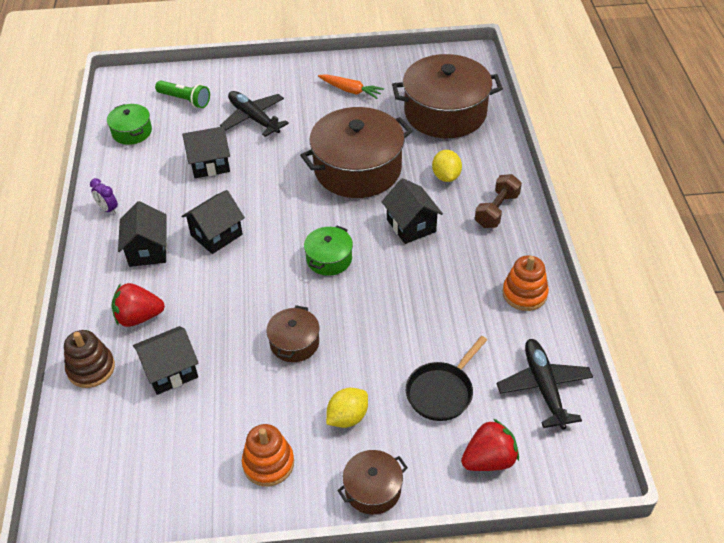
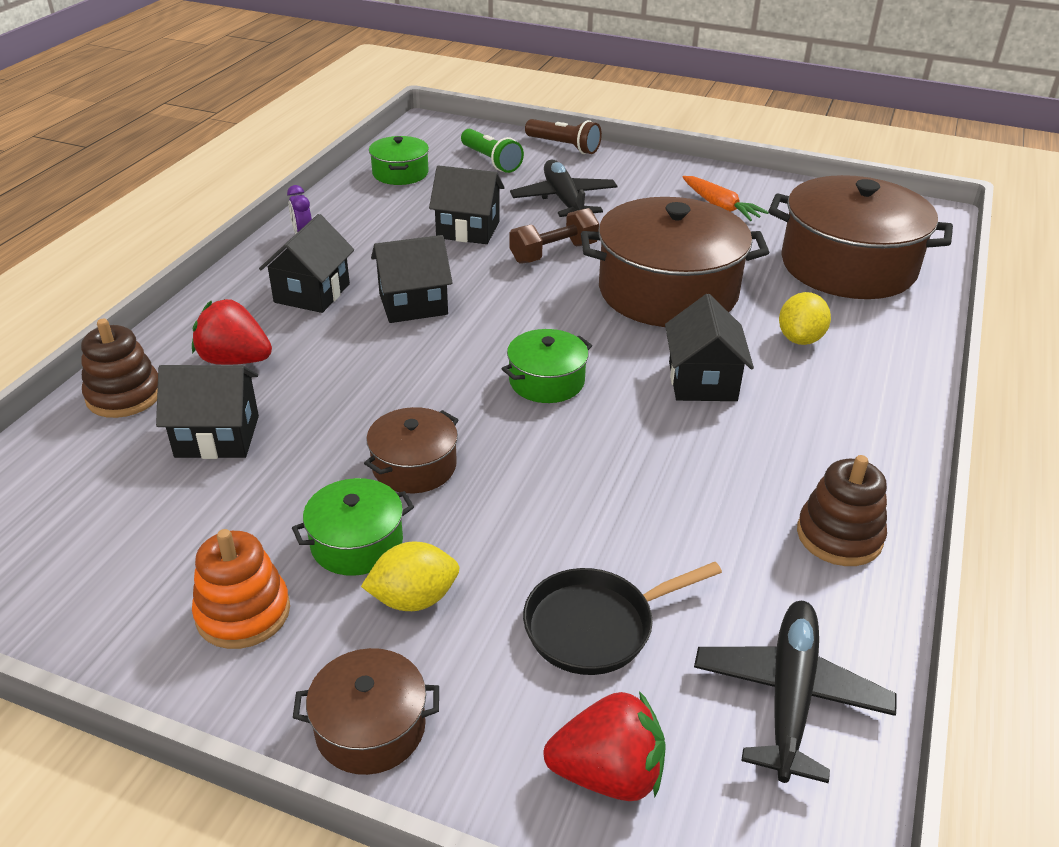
camera: 25 degrees right, 10 degrees down
(224, 71) = (564, 146): none -> brown flashlight
(297, 400) = (357, 543): none -> green pot
(496, 210) = (859, 406): brown dumbbell -> brown dumbbell (553, 253)
(524, 294) = (839, 536): orange stacking toy -> brown stacking toy

